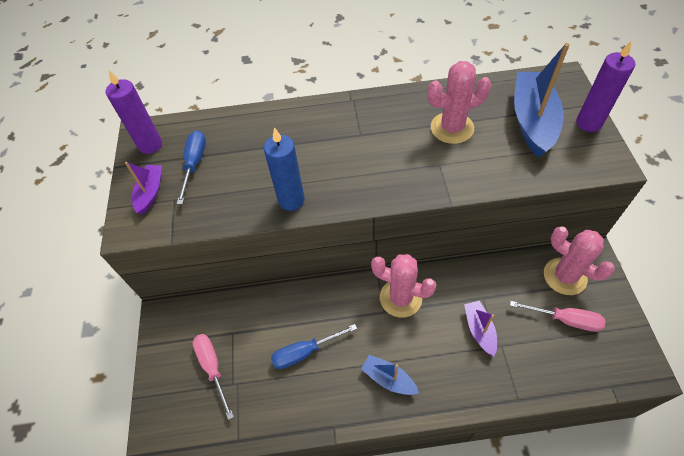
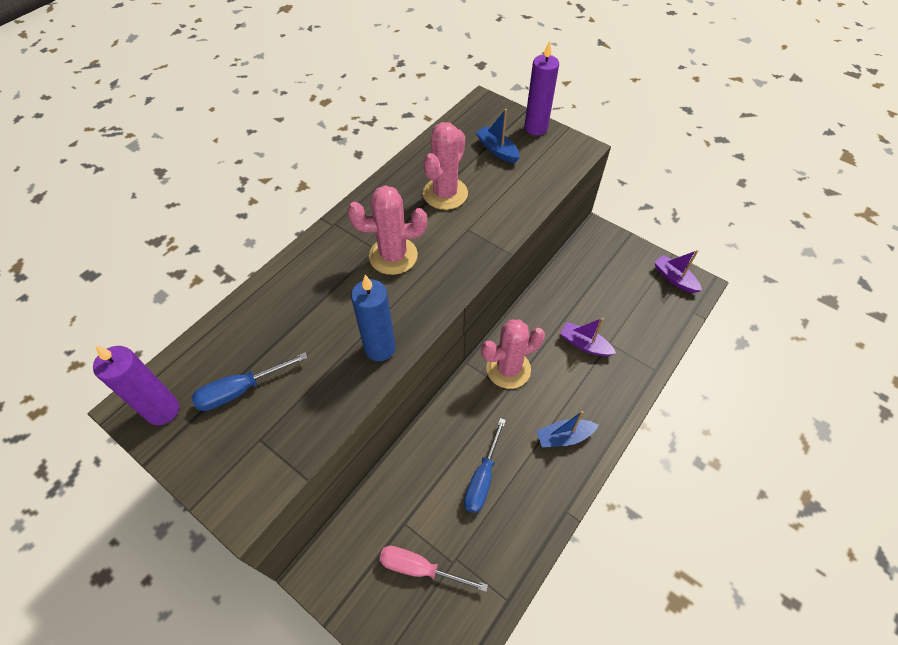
camera: 50 degrees left, 0 degrees up
(150, 193) = (224, 454): purple boat -> purple boat (674, 278)
(194, 164) = (240, 390): blue screwdriver -> blue screwdriver turned 75 degrees counterclockwise
(532, 121) = (497, 150): blue boat -> blue boat, size x0.52
(565, 276) = (596, 260): pink cactus -> pink cactus (393, 256)
(565, 319) = (626, 290): pink screwdriver -> none

